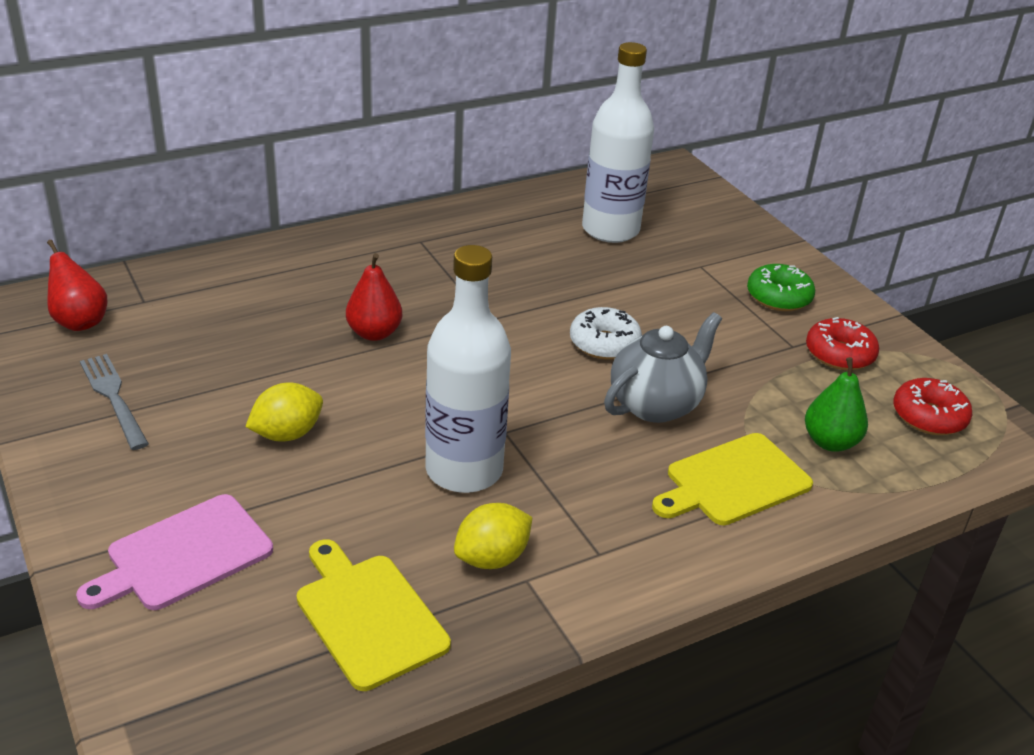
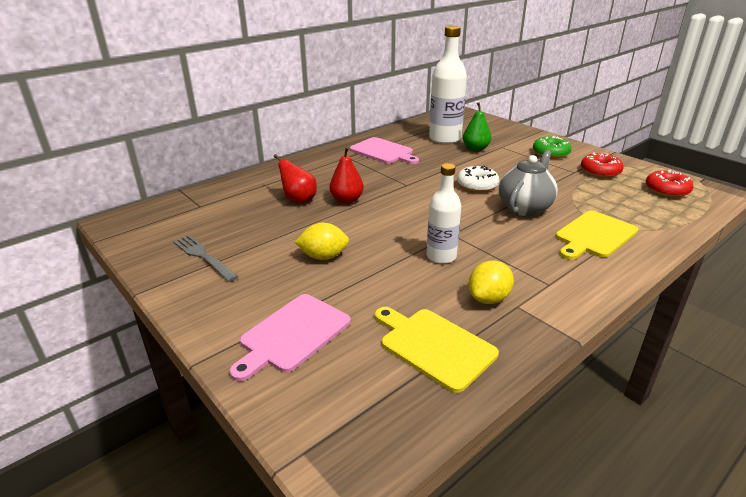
camera: 10 degrees left, 5 degrees down
(80, 321) = (164, 222): red pear -> red pear (298, 200)
(287, 434) = (323, 256): yellow lemon -> yellow lemon turned 45 degrees clockwise
(464, 470) = (441, 256): white bottle -> white bottle, size x0.62
(487, 240) = (383, 151): none -> pink cutting board
(830, 442) = (628, 209): green pear -> green pear (475, 149)

